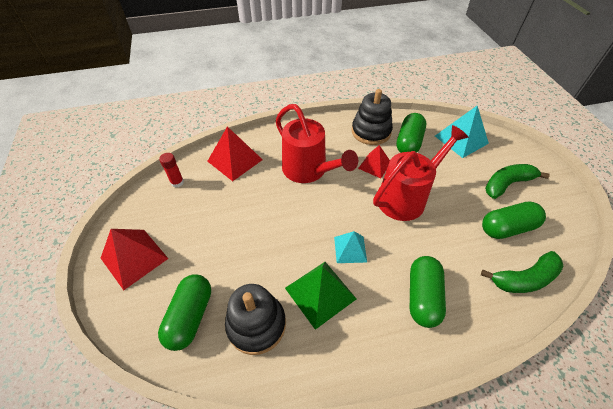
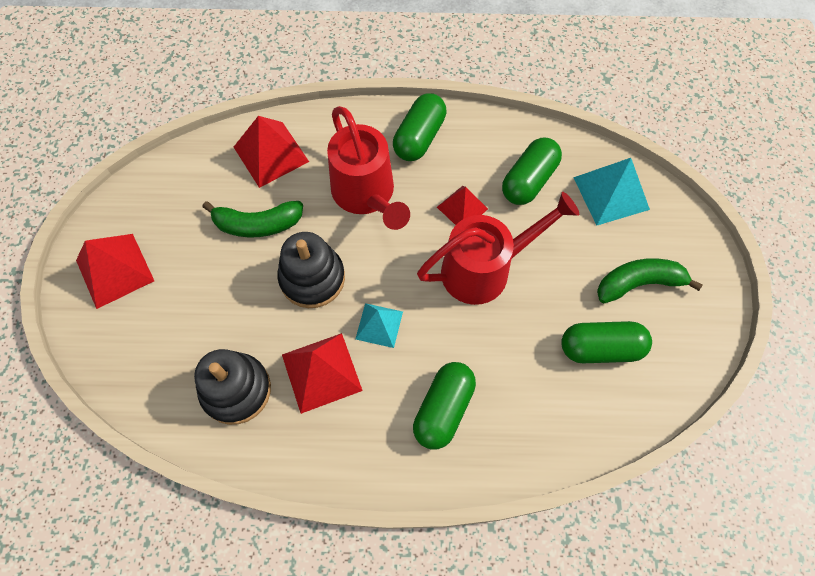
camera: 15 degrees right, 15 degrees up
(177, 182) = (187, 172): red glue stick -> none
(190, 316) = (164, 361): green capsule -> green capsule (419, 137)
(320, 293) = (321, 372): green pyramid -> red pyramid
(371, 131) = (481, 148): black stacking toy -> black stacking toy (312, 278)
(524, 279) = (584, 421): green banana -> green banana (258, 224)

